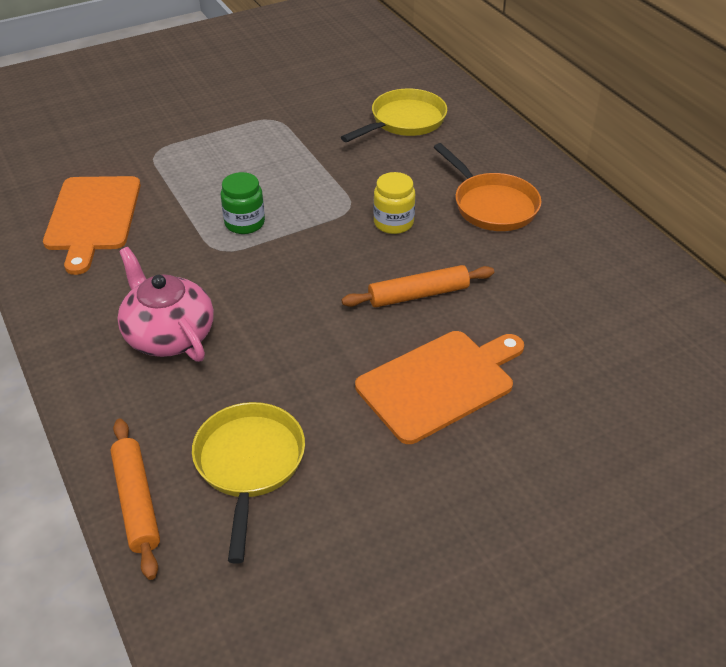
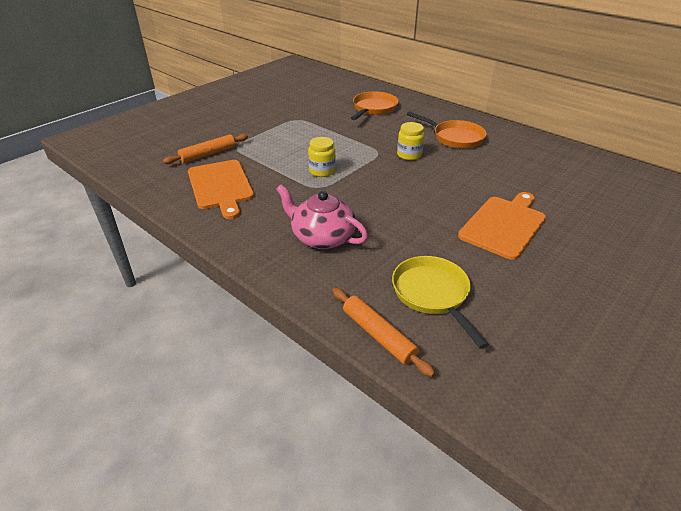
camera: 20 degrees left, 5 degrees down
(244, 223) = (322, 171): green jar -> yellow jar
(404, 121) = (373, 109): yellow pan -> orange pan
(418, 294) = (453, 185): orange rolling pin -> orange rolling pin (208, 154)

